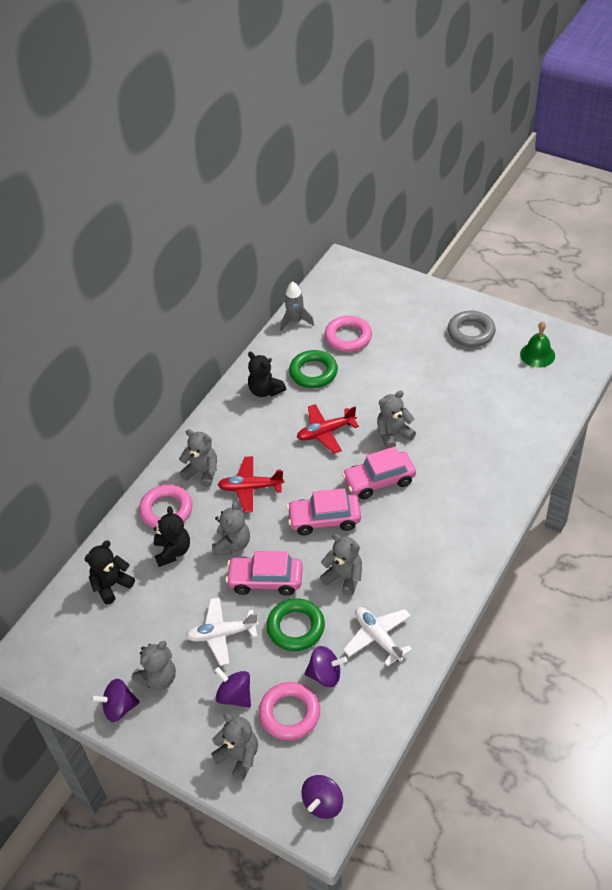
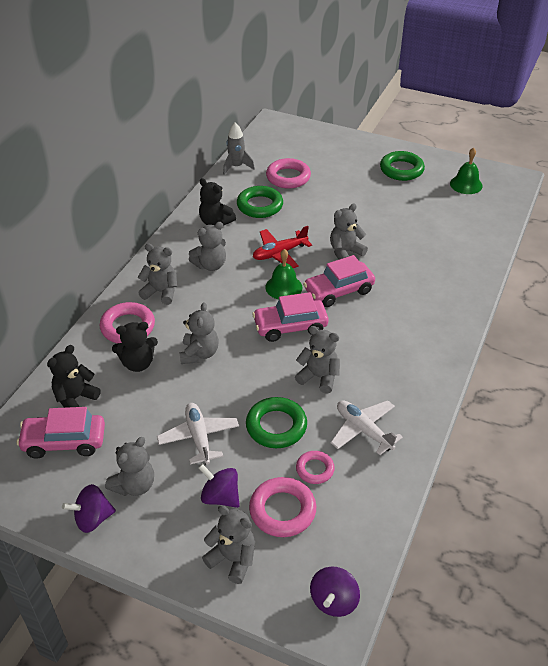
camera: 10 degrees left, 5 degrees down
(173, 551) = (138, 363): black teddy bear -> black teddy bear turned 90 degrees clockwise
(222, 634) = (199, 438): white plane -> white plane turned 90 degrees clockwise
(250, 488) = (212, 303): red plane -> none
(254, 443) = (210, 265): none -> grey teddy bear
(265, 580) = (238, 384): pink car -> pink car (64, 442)
(324, 473) = (283, 287): none -> green bell
(325, 675) = (315, 469): purple spinning top -> pink ring
(471, 332) = (401, 170): grey ring -> green ring

